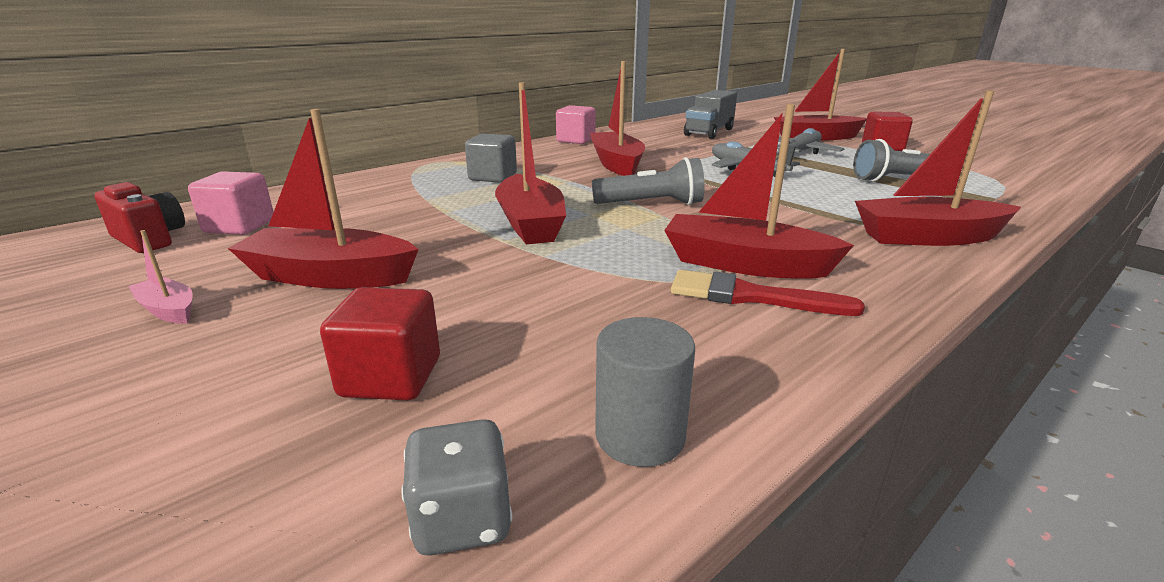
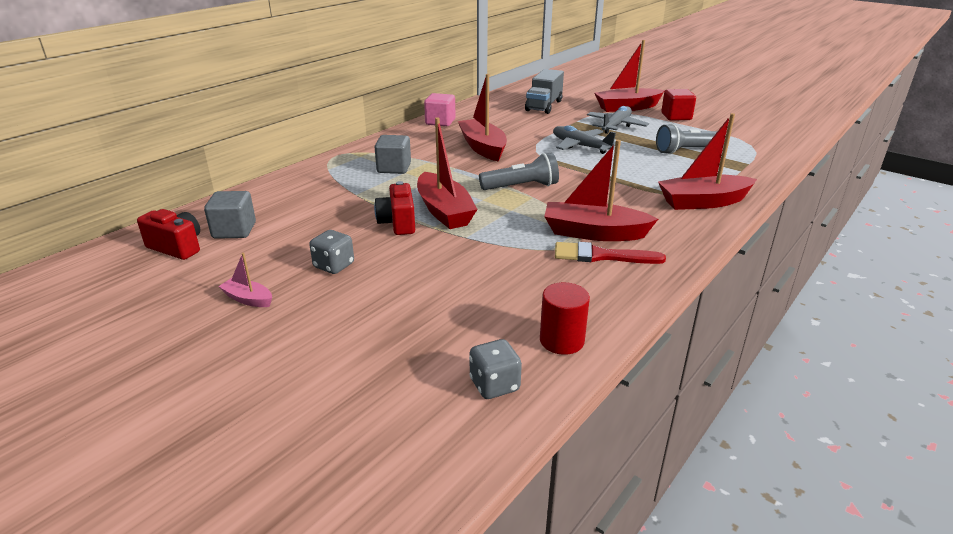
camera: 10 degrees left, 5 degrees up
(239, 226) = (234, 230): pink cube -> grey cube
(329, 276) = (334, 266): red boat -> grey dice
(391, 377) = (418, 325): red cube -> none
(458, 233) = (398, 223): none -> red camera
(640, 435) = (562, 340): grey cylinder -> red cylinder

